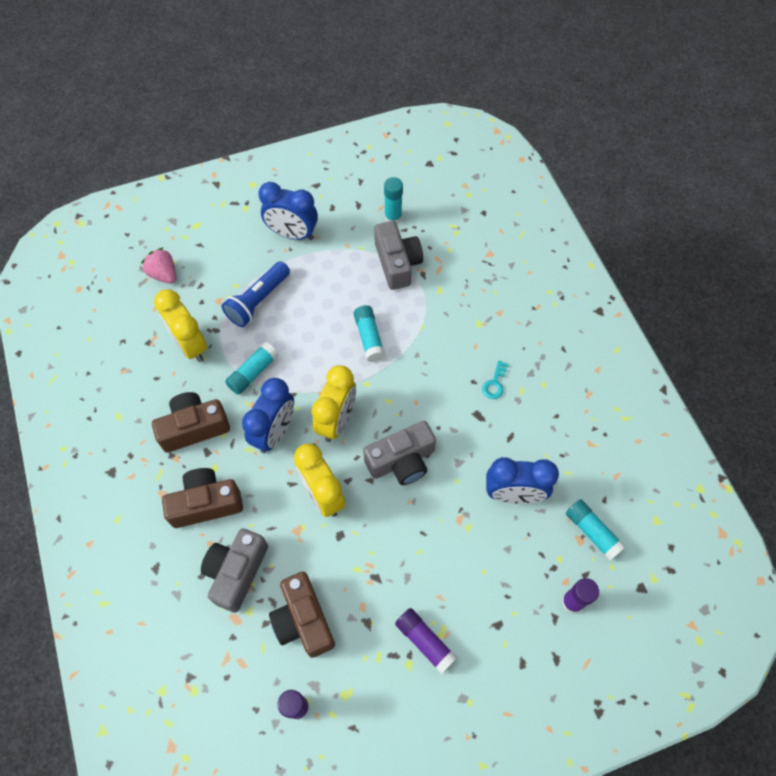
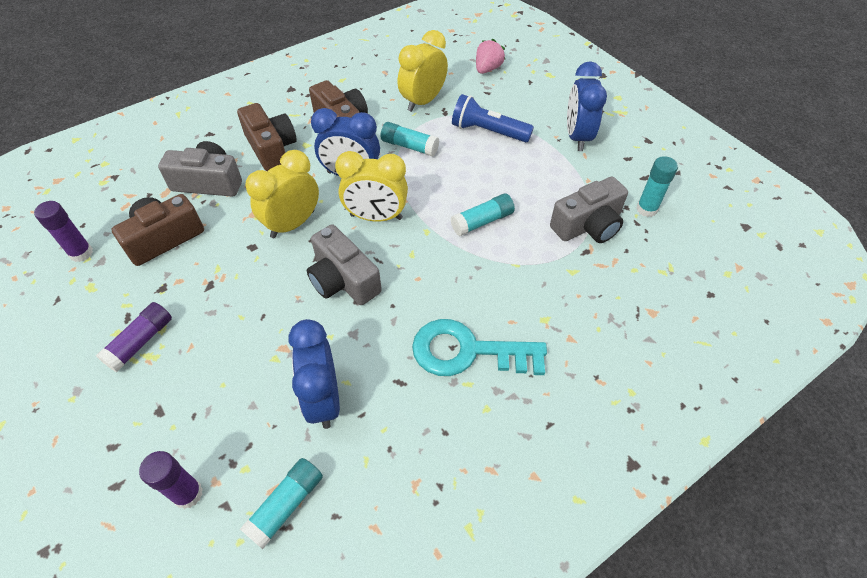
camera: 75 degrees right, 10 degrees down
(494, 383) = (468, 351): turquoise key -> turquoise key, size x2.39

